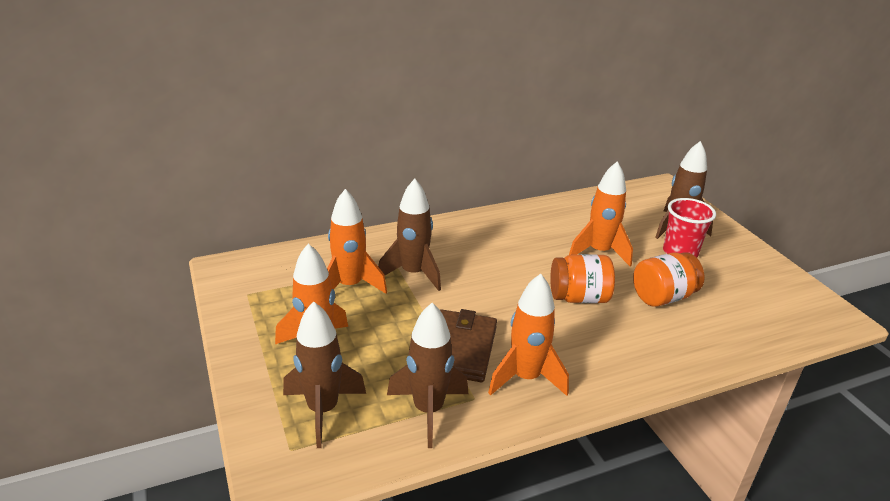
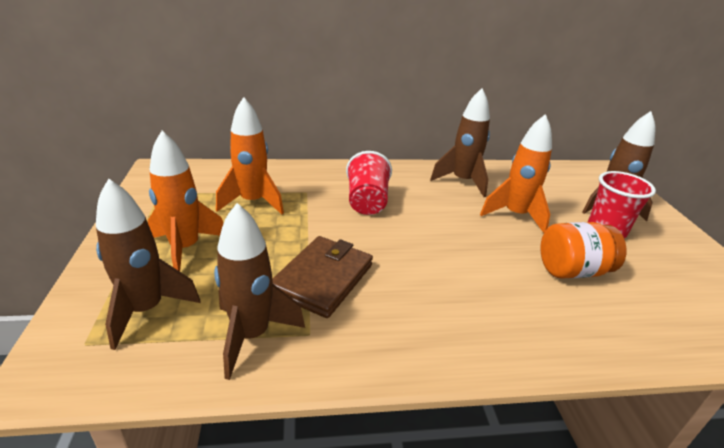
camera: 15 degrees right, 0 degrees up
(413, 274) = (318, 202): brown rocket -> brown rocket (462, 181)
(459, 264) = (367, 202): none -> red cup
(526, 378) = (378, 324): orange rocket -> none
(578, 298) = (475, 253): orange jar -> none

